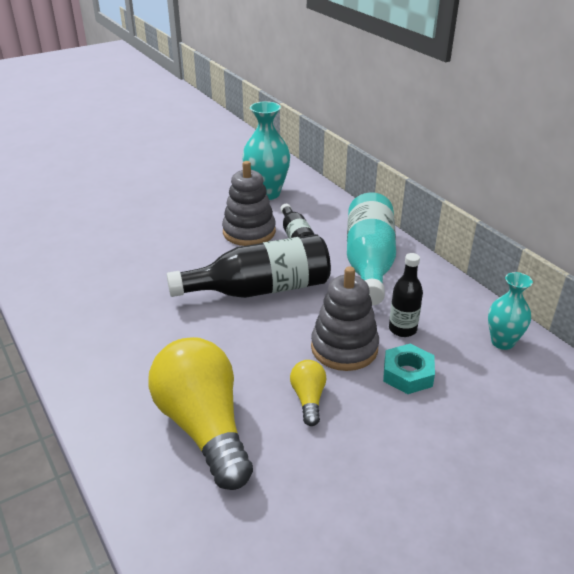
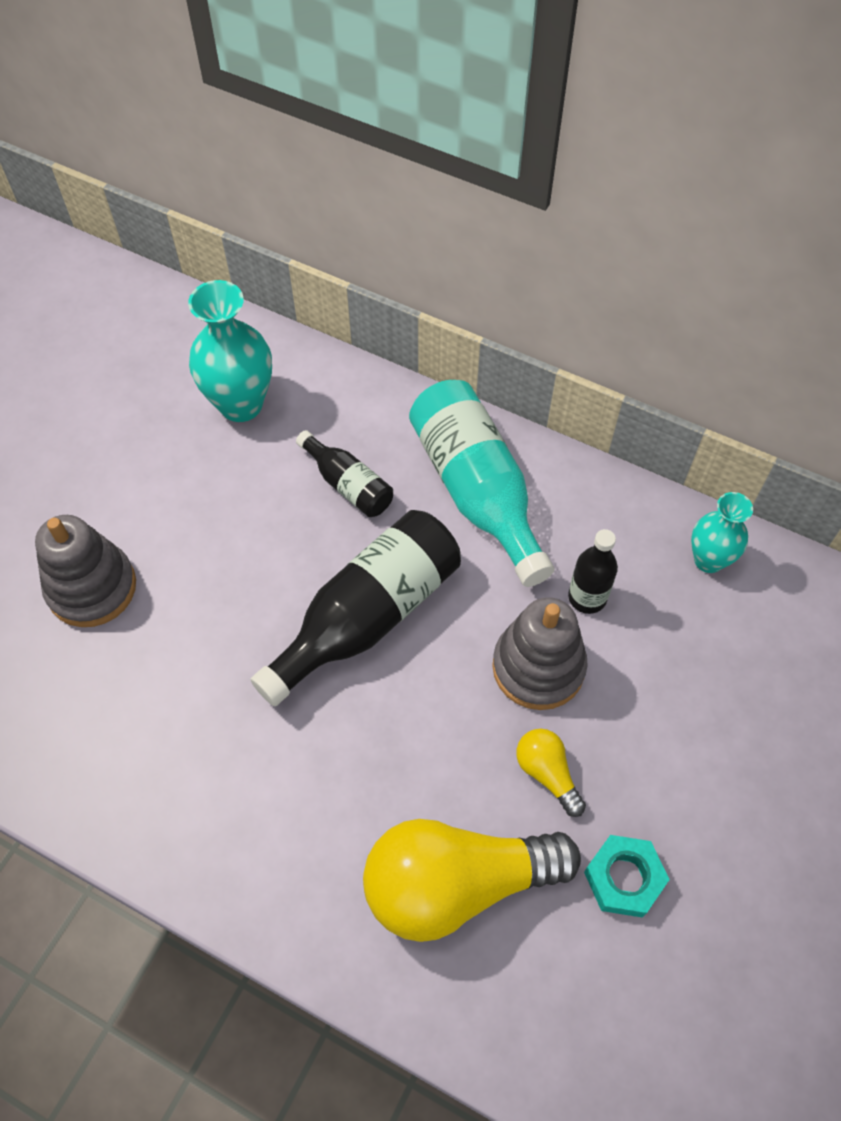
camera: 30 degrees left, 25 degrees up
(204, 426) = (456, 884): yellow light bulb -> yellow light bulb turned 45 degrees counterclockwise
(249, 232) = (273, 505): grey stacking toy -> grey stacking toy (92, 588)
(408, 374) = (634, 671): turquoise nut -> turquoise nut (624, 878)

